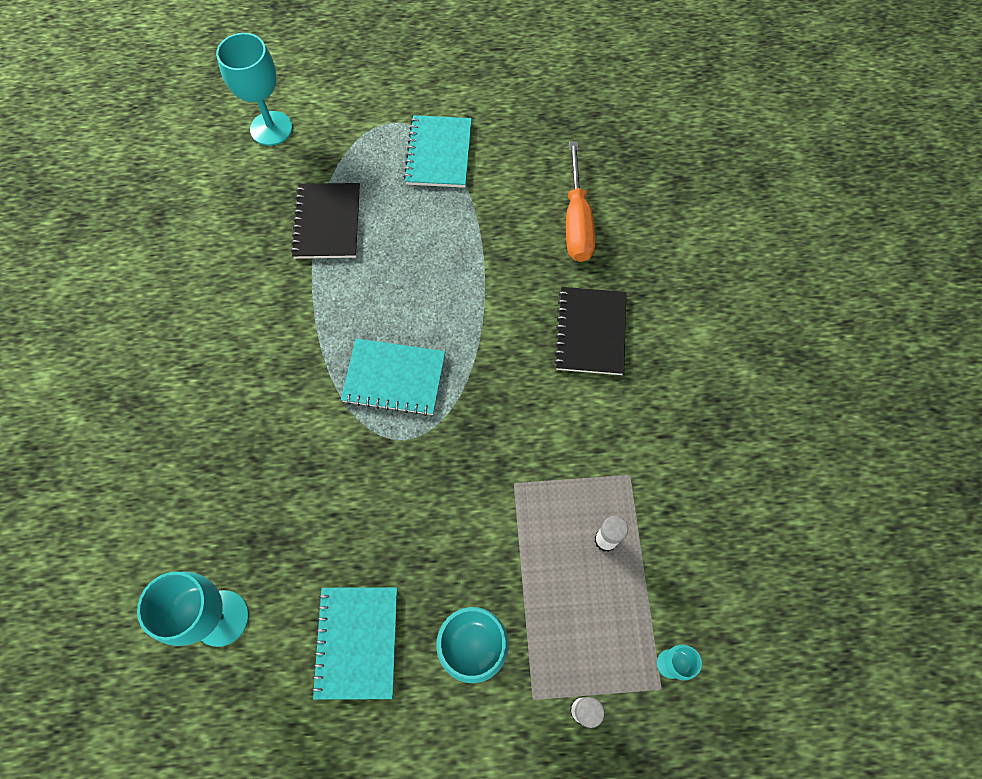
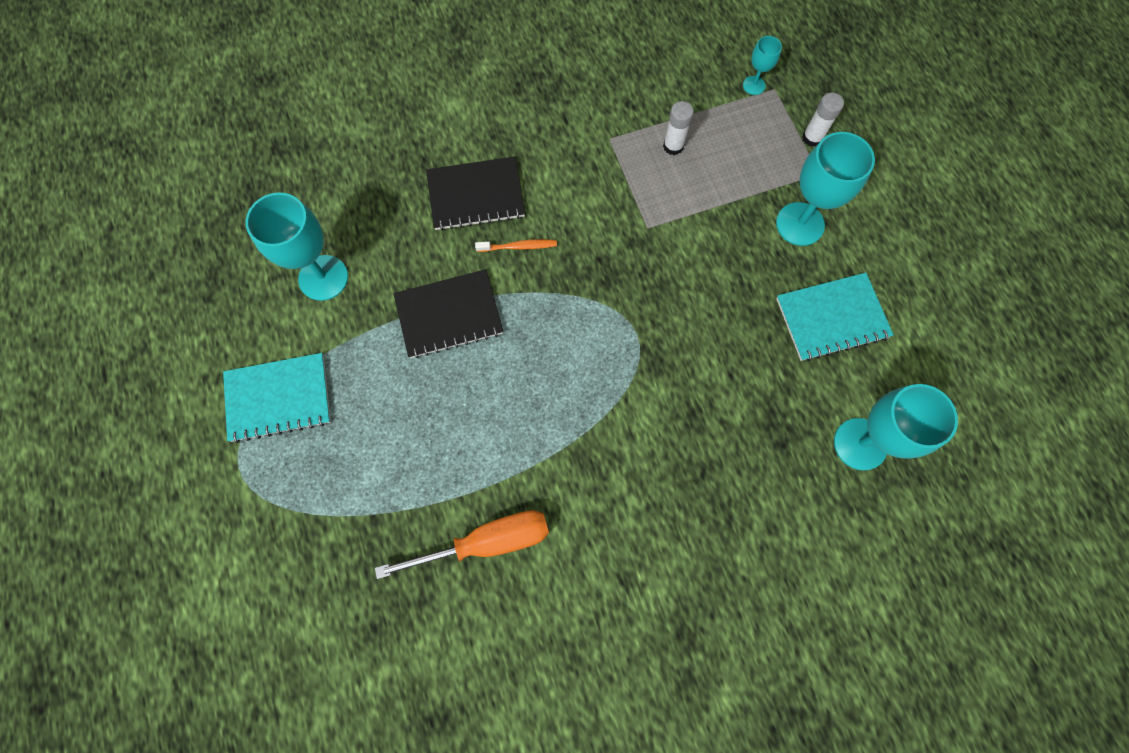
camera: 105 degrees left, 5 degrees up
(271, 128) = (270, 623): turquoise goblet -> turquoise goblet (323, 278)
(327, 222) = (401, 497): black notebook -> black notebook (449, 315)
(394, 378) = (575, 362): turquoise notebook -> none
(525, 357) = (519, 246): none -> orange toothbrush
(577, 222) = (348, 233): orange screwdriver -> orange screwdriver (487, 542)

